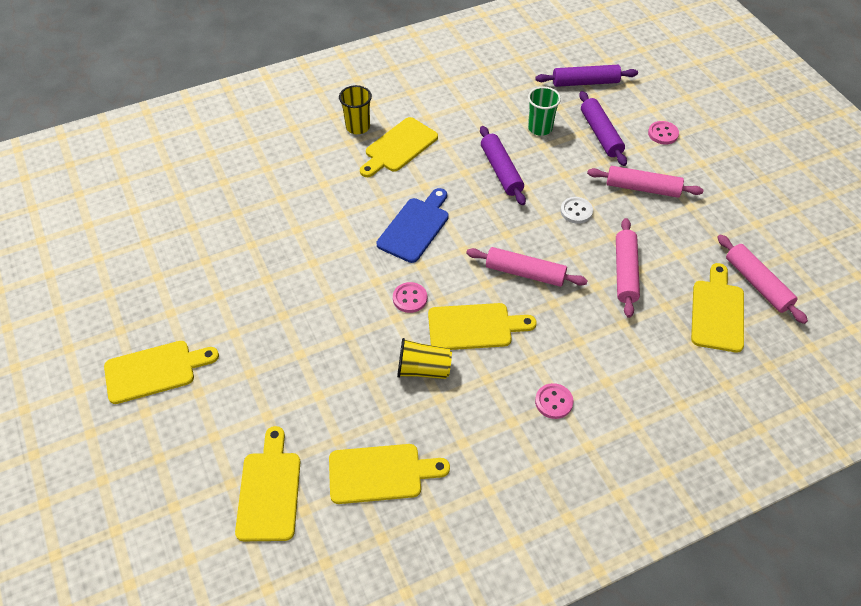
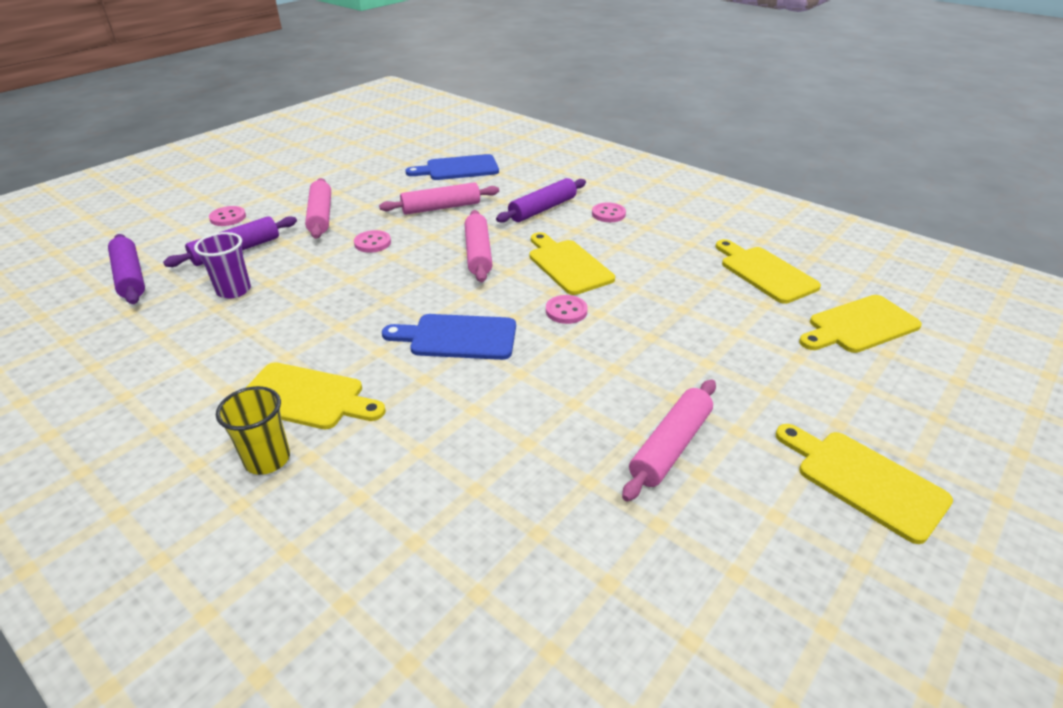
camera: 115 degrees left, 15 degrees down
(423, 369) = (642, 279): yellow cup -> none
(501, 171) = (326, 300): purple rolling pin -> purple rolling pin (543, 209)
(540, 128) = (234, 290): green cup -> purple cup
(576, 211) = (372, 243): white button -> pink button
(717, 312) = (458, 168): yellow cutting board -> blue cutting board
(757, 284) = (416, 159): pink rolling pin -> pink rolling pin (670, 446)

